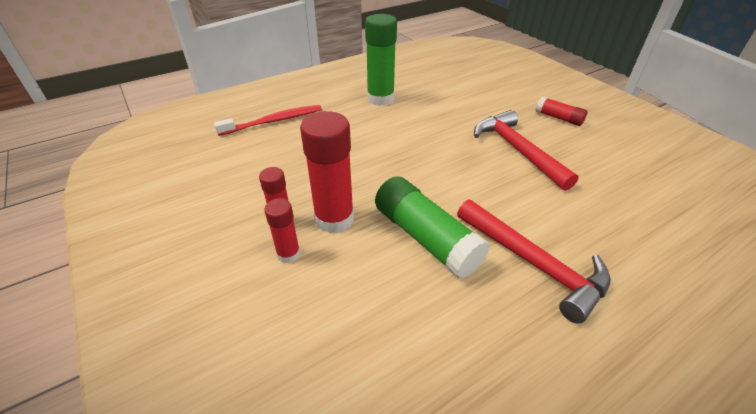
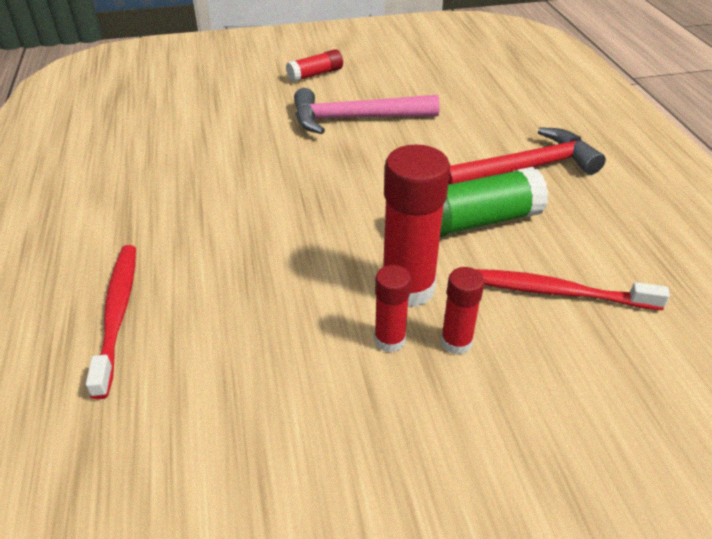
camera: 70 degrees left, 0 degrees up
(365, 307) = (555, 292): none -> red toothbrush
(380, 99) = (154, 185): green glue stick -> none
(517, 150) = (356, 119): red hammer -> pink hammer

